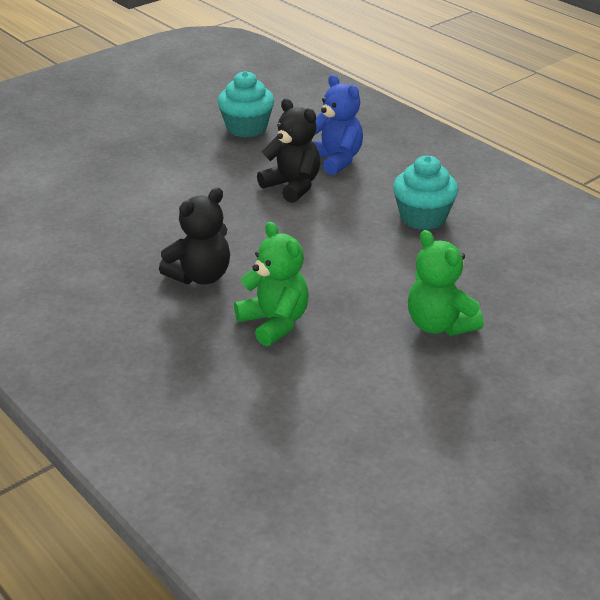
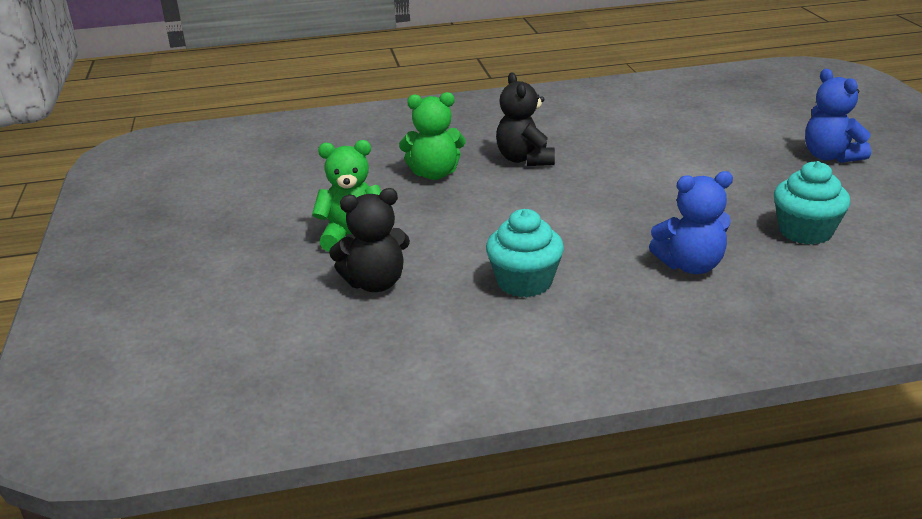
camera: 120 degrees right, 5 degrees down
(98, 131) = (830, 156): none -> blue teddy bear
(292, 186) = (646, 227): black teddy bear -> black teddy bear (375, 283)

